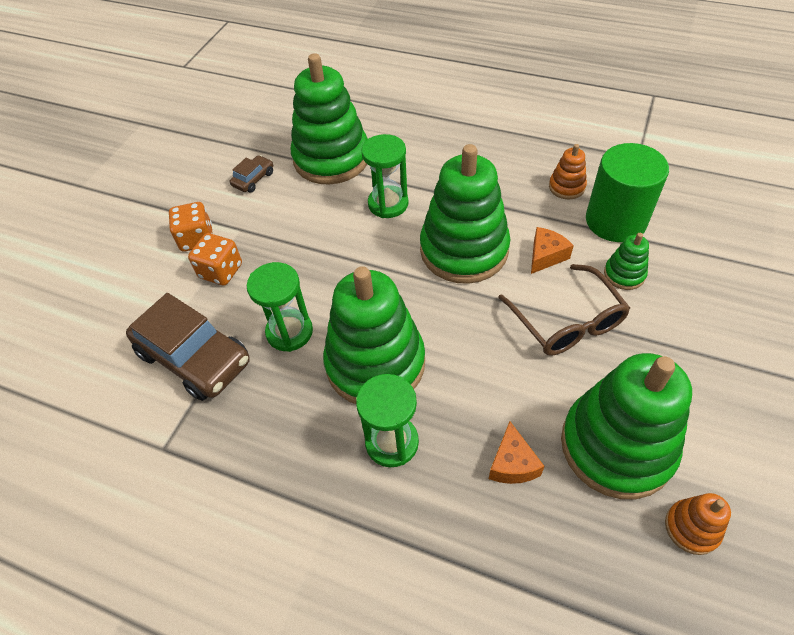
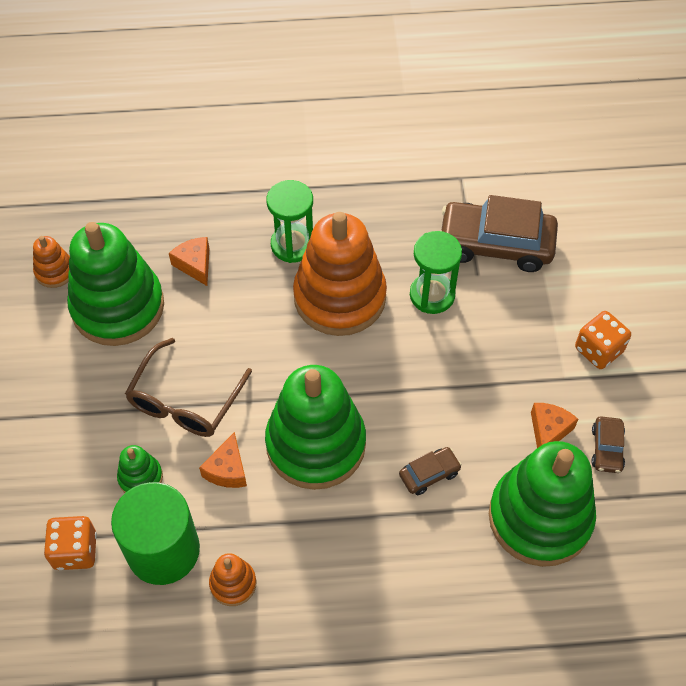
camera: 150 degrees right, 5 degrees up
(221, 271) = (542, 326): orange dice -> orange dice (75, 551)
(282, 201) = (548, 430): none -> orange cheese
(375, 363) = (339, 297): green stacking toy -> orange stacking toy
(388, 204) = (429, 474): green hourglass -> brown car
(567, 321) = (185, 401): brown glasses -> brown glasses turned 105 degrees counterclockwise

